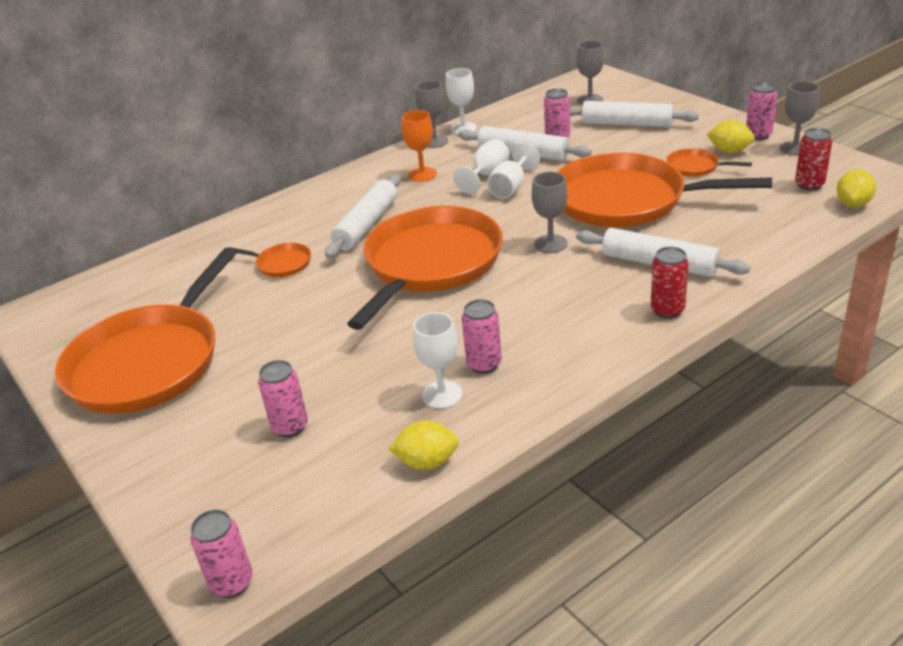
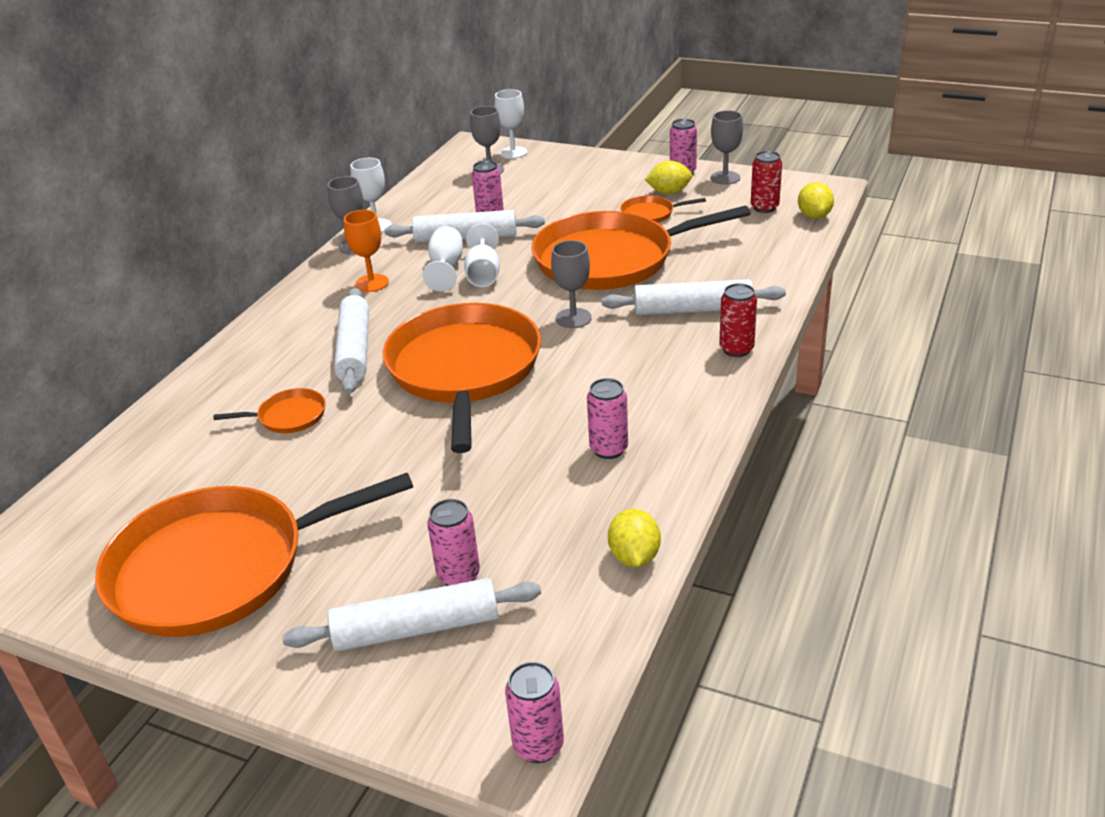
camera: 30 degrees left, 0 degrees up
(149, 362) = (219, 568): orange pan -> orange pan turned 75 degrees clockwise
(427, 462) = (634, 556): yellow lemon -> yellow lemon turned 60 degrees counterclockwise
(442, 395) = (592, 490): white goblet -> white goblet (513, 152)
(626, 124) = (548, 187): white rolling pin -> white rolling pin (416, 628)

